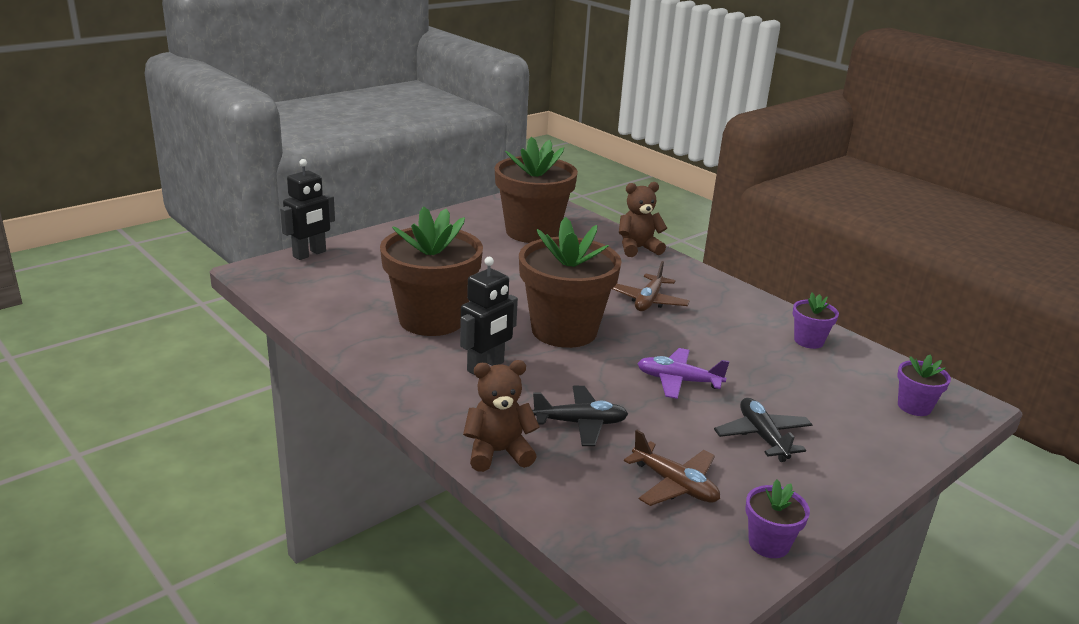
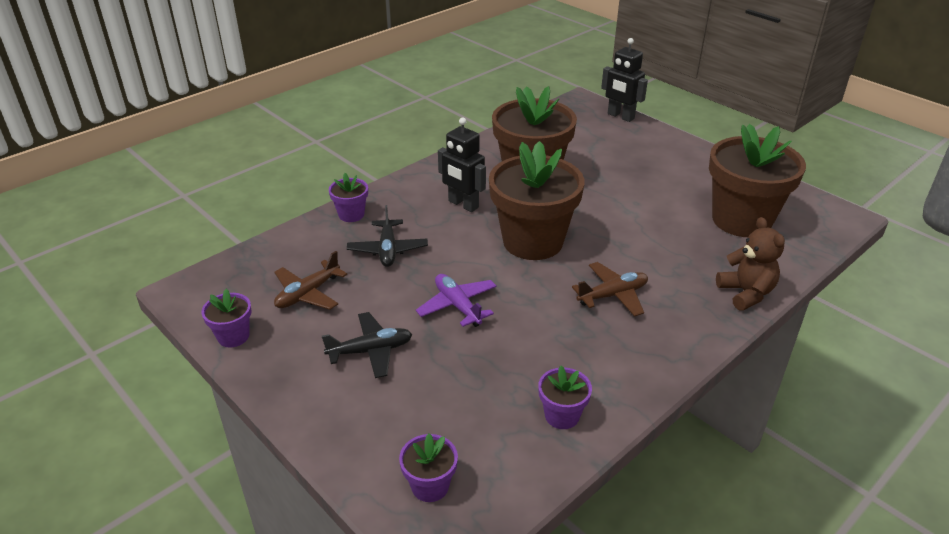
camera: 90 degrees right, 10 degrees up
(498, 452) = (351, 214): brown teddy bear -> purple flower pot
(648, 301) = (613, 295): brown plane -> brown plane turned 135 degrees clockwise
(678, 381) = (457, 306): purple plane -> purple plane turned 45 degrees counterclockwise

